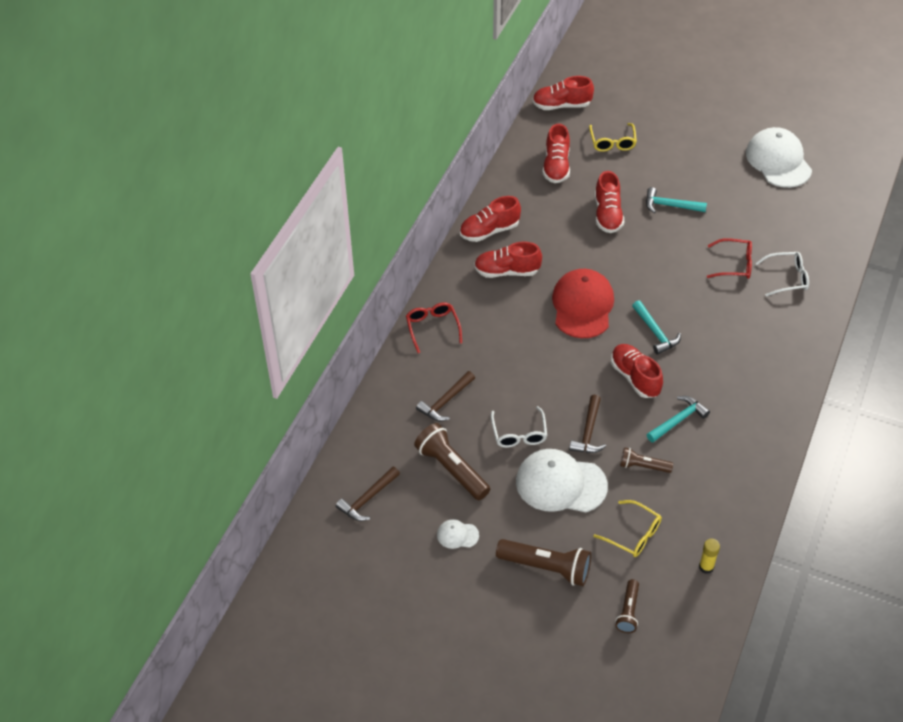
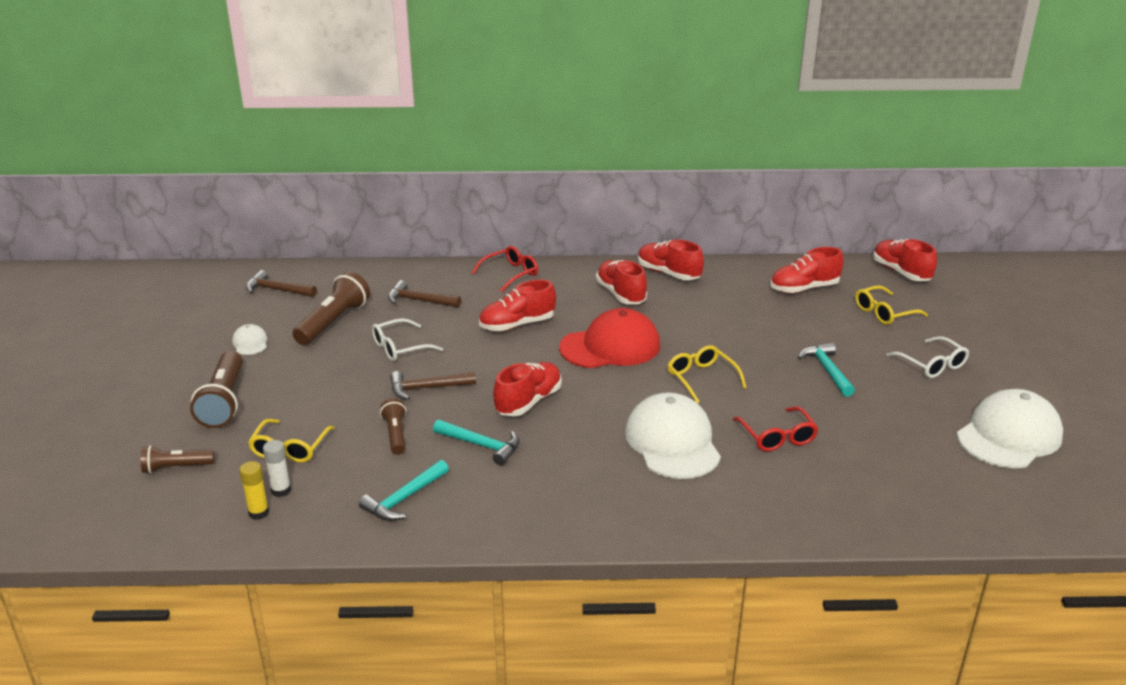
camera: 65 degrees right, 20 degrees down
(560, 484) = (343, 386): white cap -> white cap (672, 442)
(607, 215) = (765, 333): red shoe -> red shoe (517, 325)
(649, 273) = (701, 378): none -> yellow glasses
(655, 332) = (610, 401): turquoise hammer -> turquoise hammer (404, 499)
(685, 549) = (281, 490): none -> white glue stick
(787, 278) = (797, 485): white glasses -> white glasses (932, 365)

